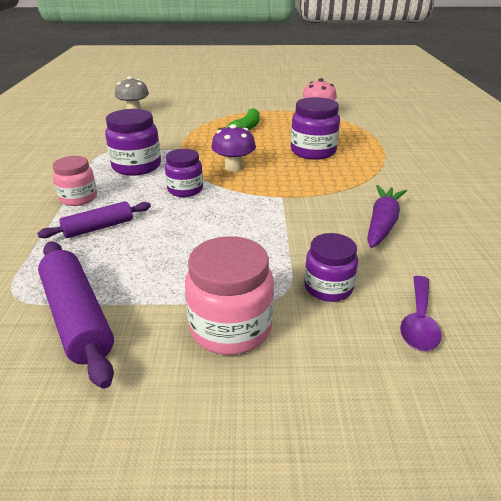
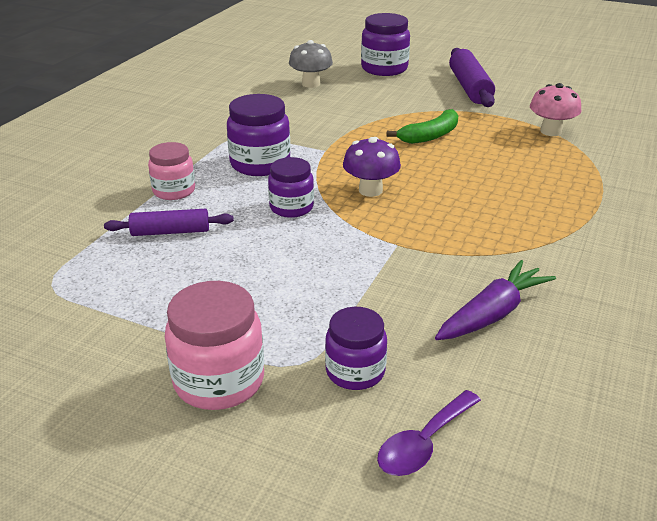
camera: 25 degrees right, 0 degrees up
(77, 317) = (90, 323): purple rolling pin -> purple rolling pin (469, 87)
(313, 151) = (492, 190): purple jar -> purple jar (384, 69)

